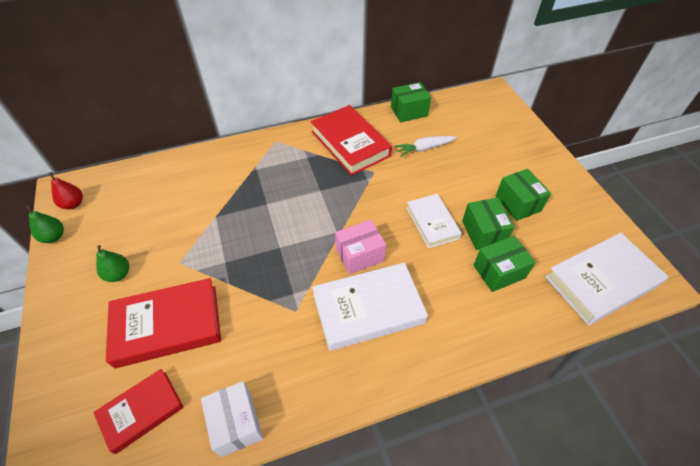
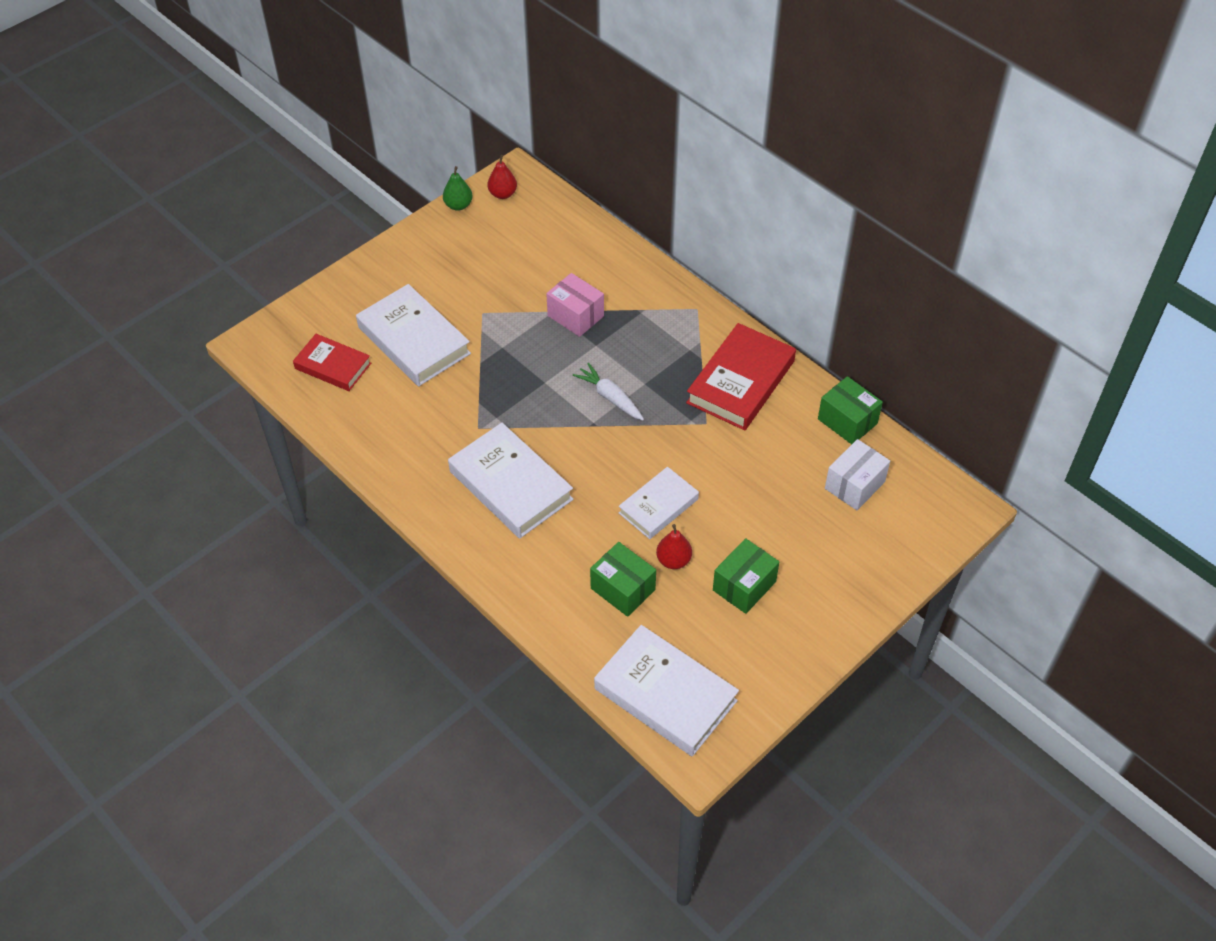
camera: 65 degrees right, 0 degrees up
(118, 274) = (445, 276): green pear -> none
(167, 325) = (414, 340): red book -> white book
(236, 423) = (352, 433): white box -> white box (854, 485)
(359, 255) = (573, 454): pink box -> pink box (575, 316)
(424, 148) = (782, 460): white carrot -> white carrot (610, 397)
(483, 232) = (673, 560): green box -> red pear

